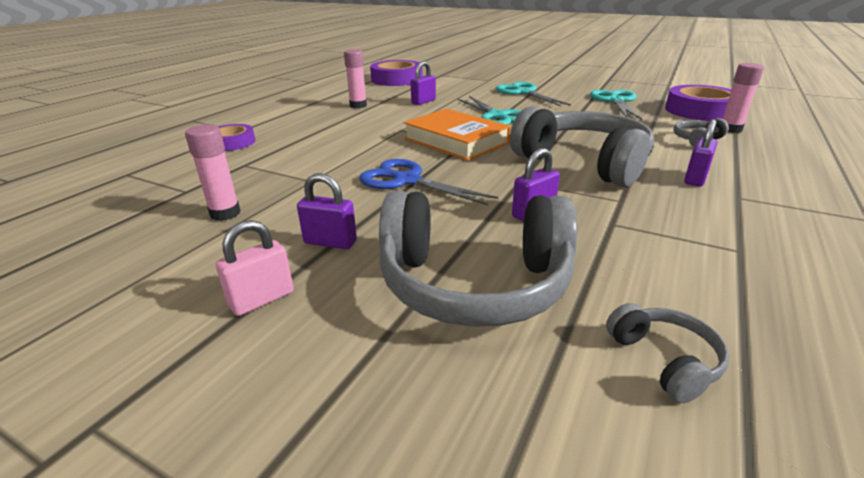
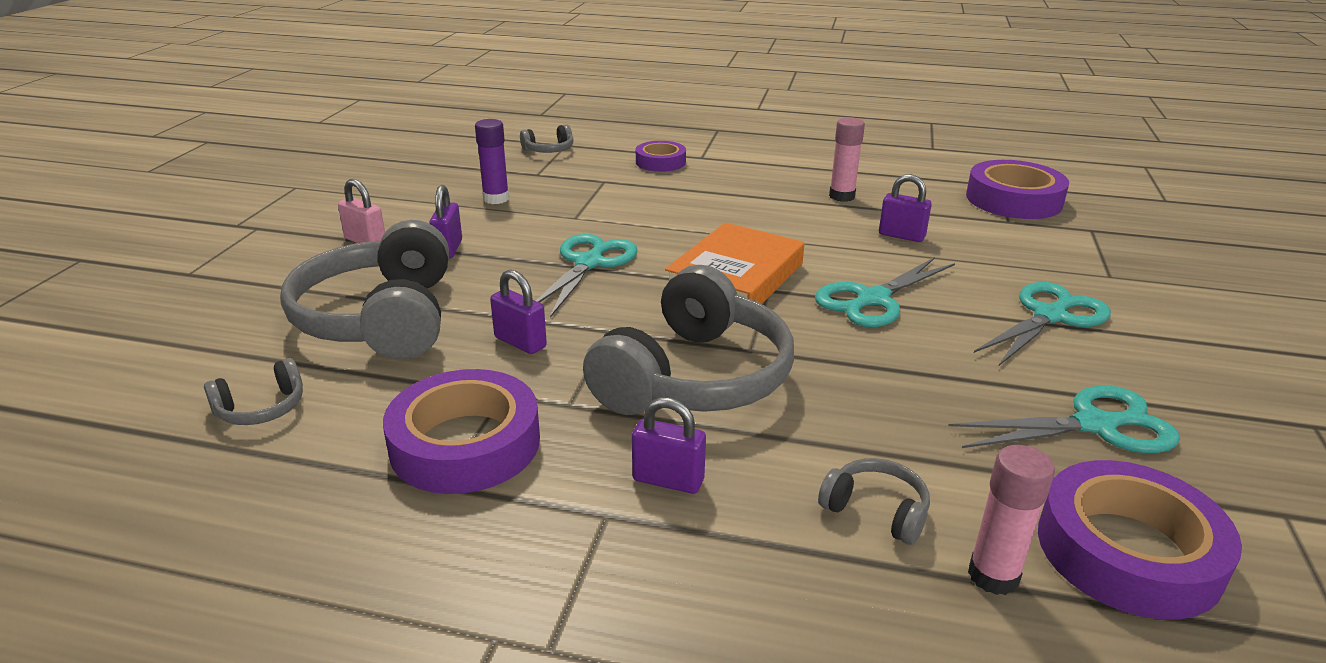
camera: 75 degrees right, 0 degrees up
(128, 182) = (549, 150): none -> grey headphones
(225, 213) = (496, 199): pink glue stick -> purple glue stick
(406, 181) = (589, 263): blue scissors -> turquoise scissors
(684, 239) = (465, 443): none -> purple tape

